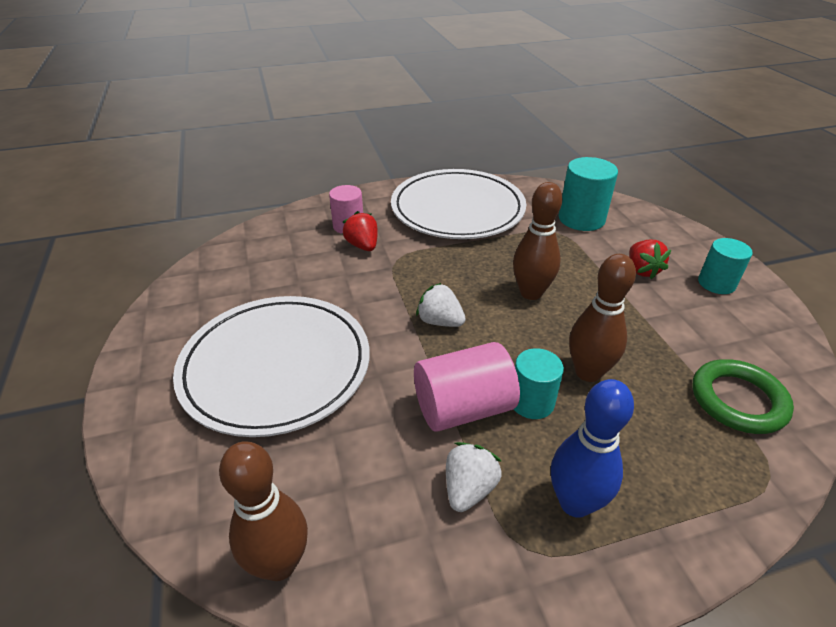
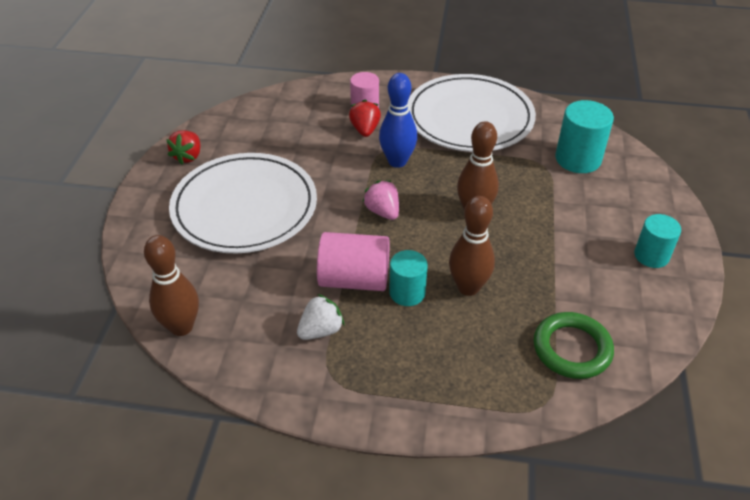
camera: 25 degrees right, 5 degrees up
(440, 321) = (383, 212): white strawberry -> pink strawberry
(575, 503) = (385, 365): blue bowling pin -> blue bowling pin (397, 161)
(642, 270) = (591, 223): red strawberry -> red strawberry (188, 156)

